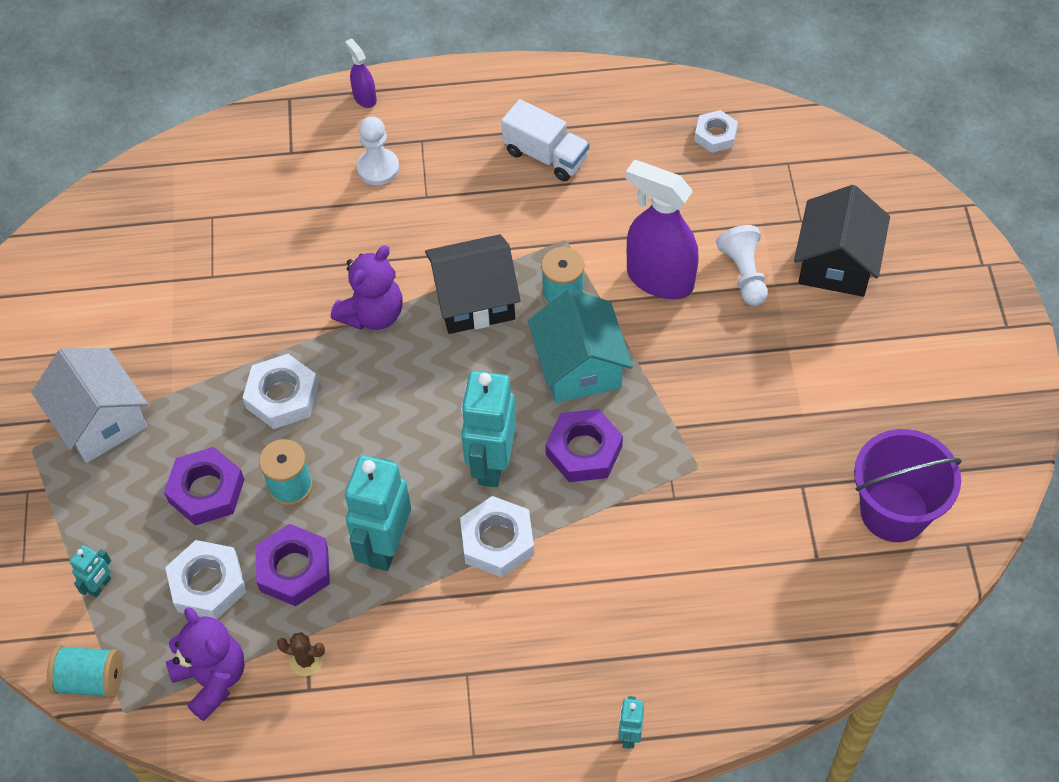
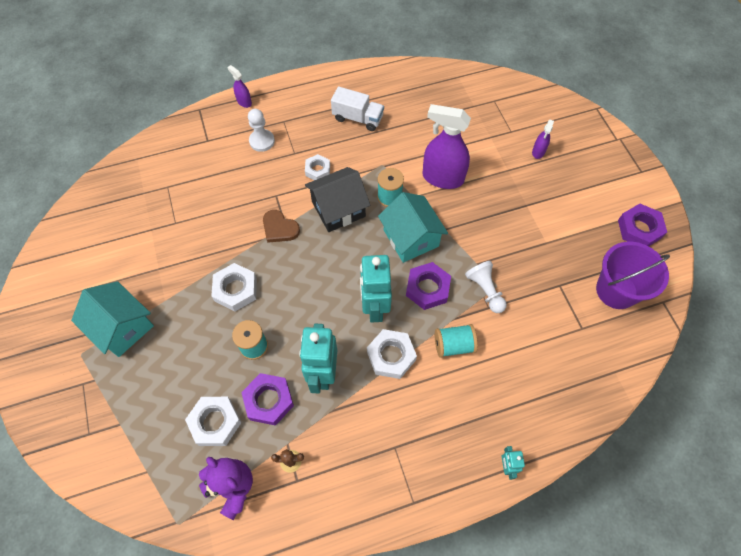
camera: 15 degrees left, 5 degrees up
(91, 680) = (150, 506): turquoise spool -> turquoise spool (453, 345)
(100, 420) = (122, 327): white house -> turquoise house
(100, 586) = (144, 439): turquoise robot -> none
(206, 490) = (201, 360): purple nut -> purple nut (639, 229)
(373, 314) = (279, 228): purple teddy bear -> brown heart
(715, 135) = (450, 91): white nut -> white nut (317, 170)
(744, 273) = (489, 166): white pawn -> white pawn (485, 290)
(836, 263) = (538, 152): black house -> purple spray bottle

